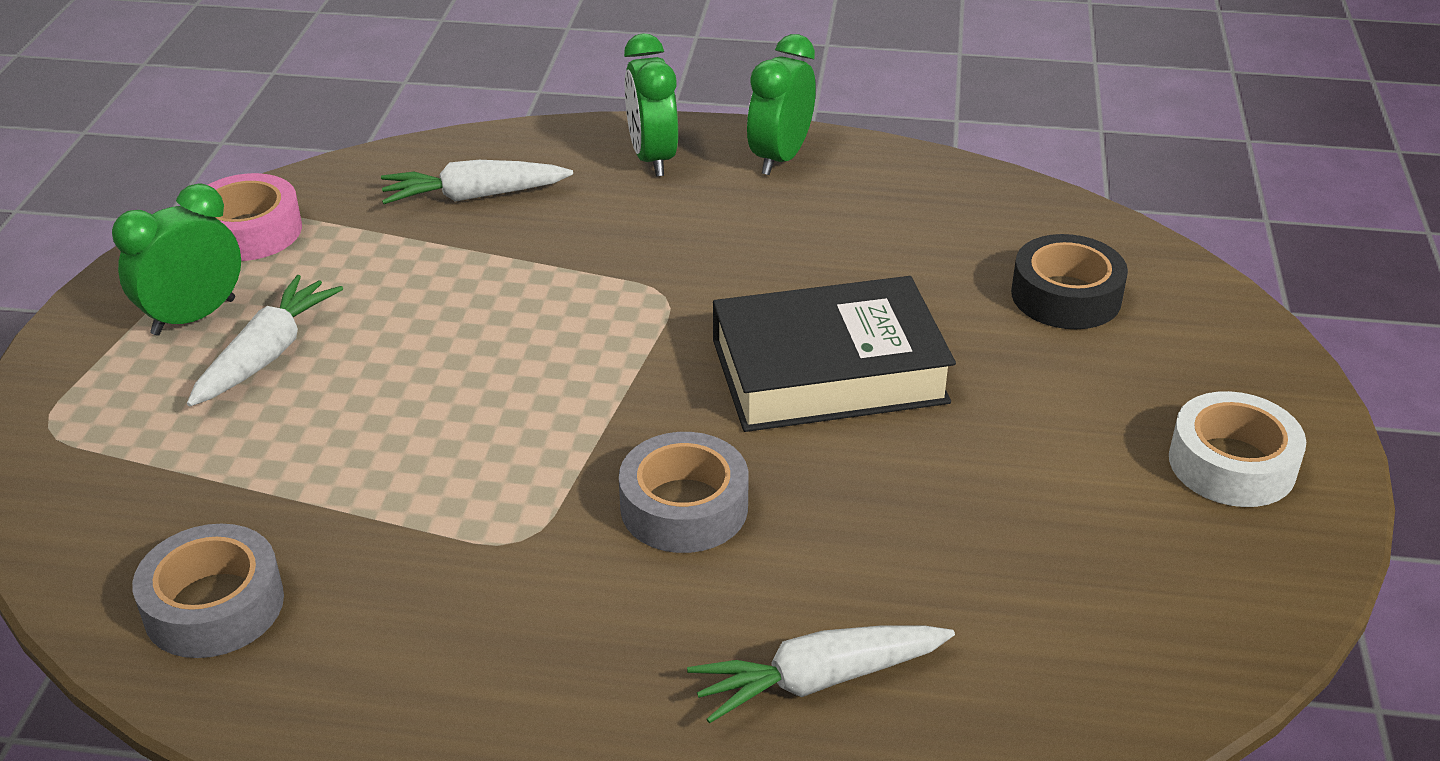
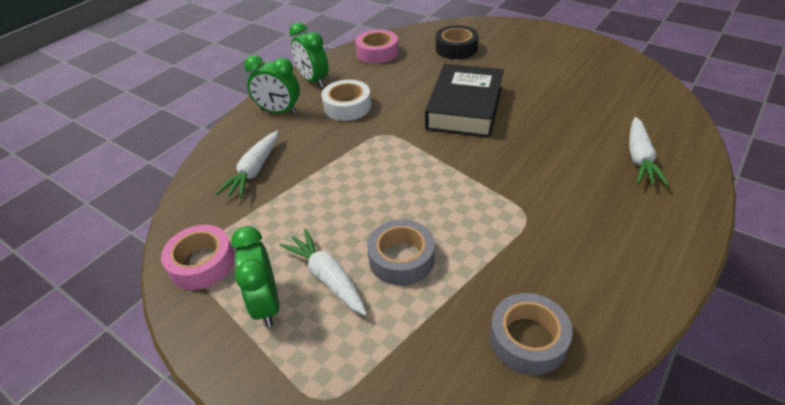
camera: 60 degrees left, 5 degrees up
(684, 507) = (528, 165): grey tape -> grey tape (401, 258)
(948, 197) = (377, 53): none -> pink tape
(1231, 464) = (562, 48): white tape -> white tape (347, 106)

